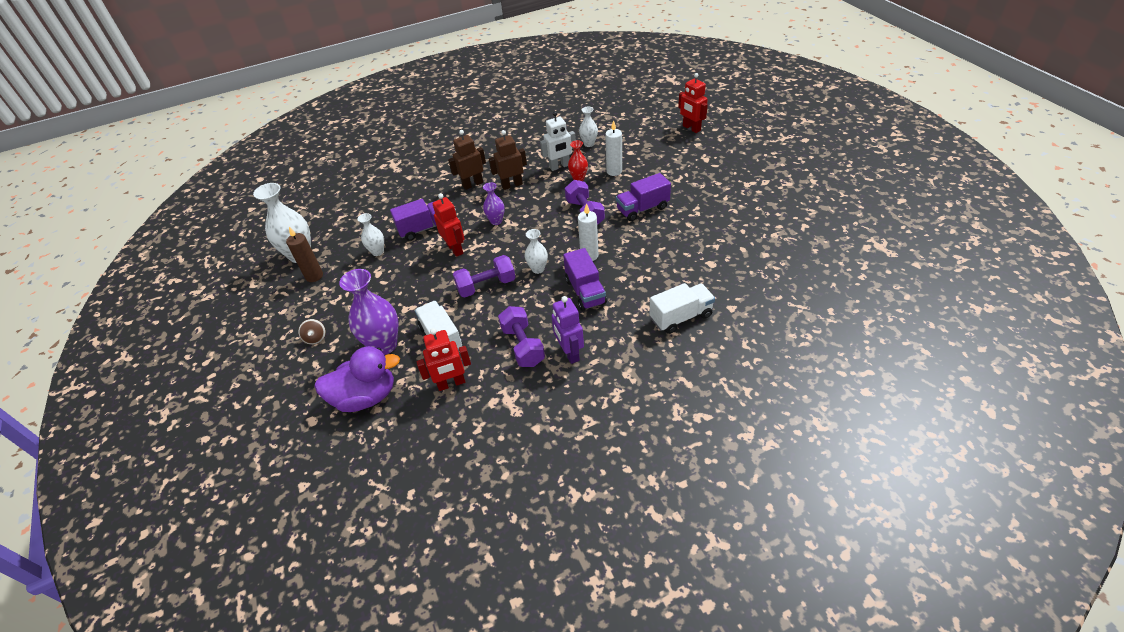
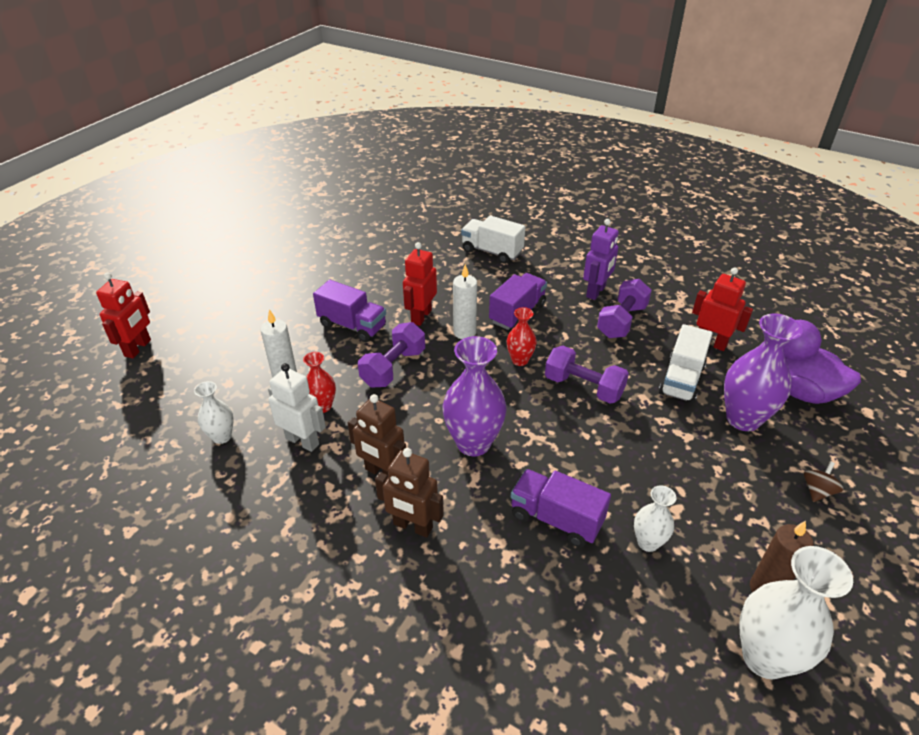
camera: 130 degrees left, 5 degrees down
(455, 249) = (559, 453): red robot -> red robot (421, 316)
(496, 221) = (473, 443): purple vase -> purple vase, size x1.83
(538, 269) = (520, 360): white vase -> red vase

